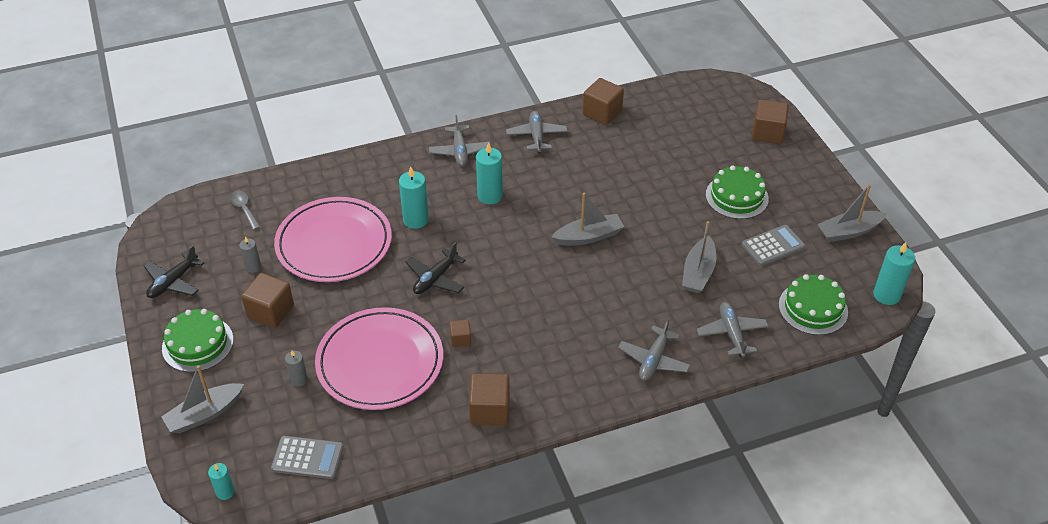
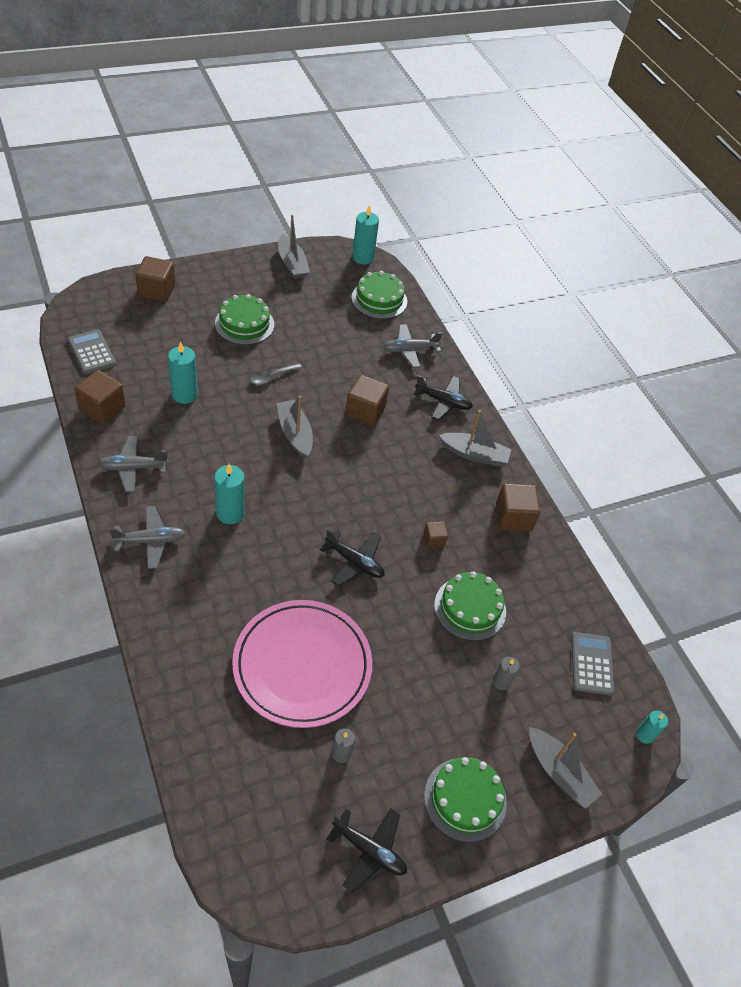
camera: 100 degrees left, 5 degrees up
(244, 209) = (237, 781): grey spoon -> grey spoon (272, 377)
(270, 312) = (411, 723): brown cube -> brown cube (365, 411)
(380, 362) = (470, 608): pink plate -> green cake
(415, 220) = (265, 583): turquoise candle -> turquoise candle (184, 394)
(653, 360) = (443, 401): grey plane -> black plane
(698, 272) = (341, 361): grey boat -> grey boat (474, 454)
(773, 246) = (308, 311): grey calculator -> grey calculator (92, 352)

